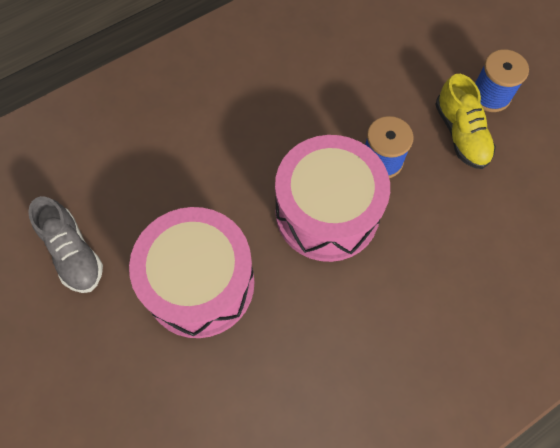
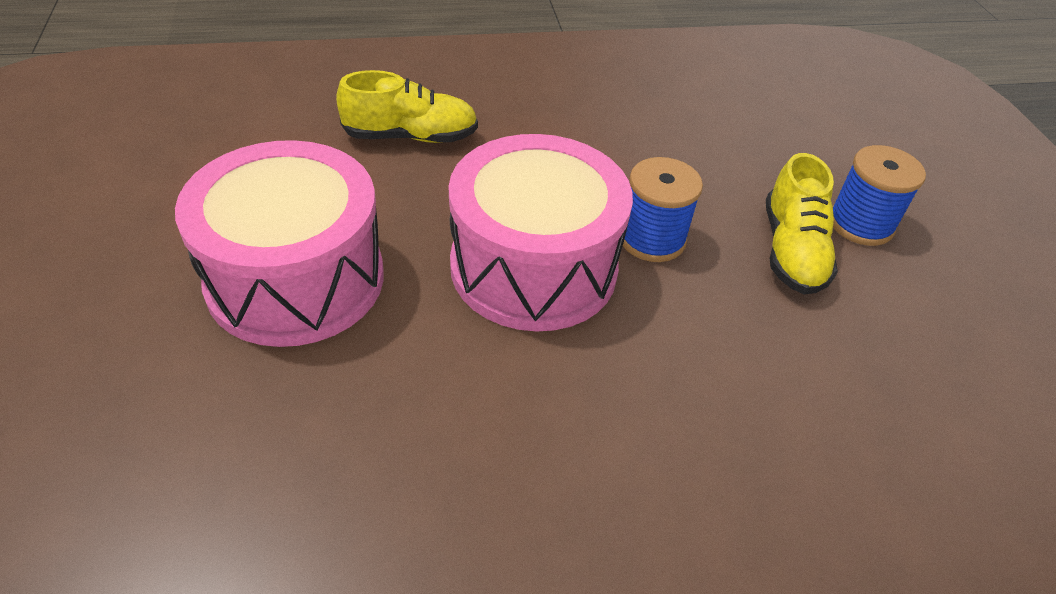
camera: 20 degrees right, 20 degrees down
(73, 253) = (164, 187): grey shoe -> none
(198, 141) = (411, 136): none -> yellow shoe

